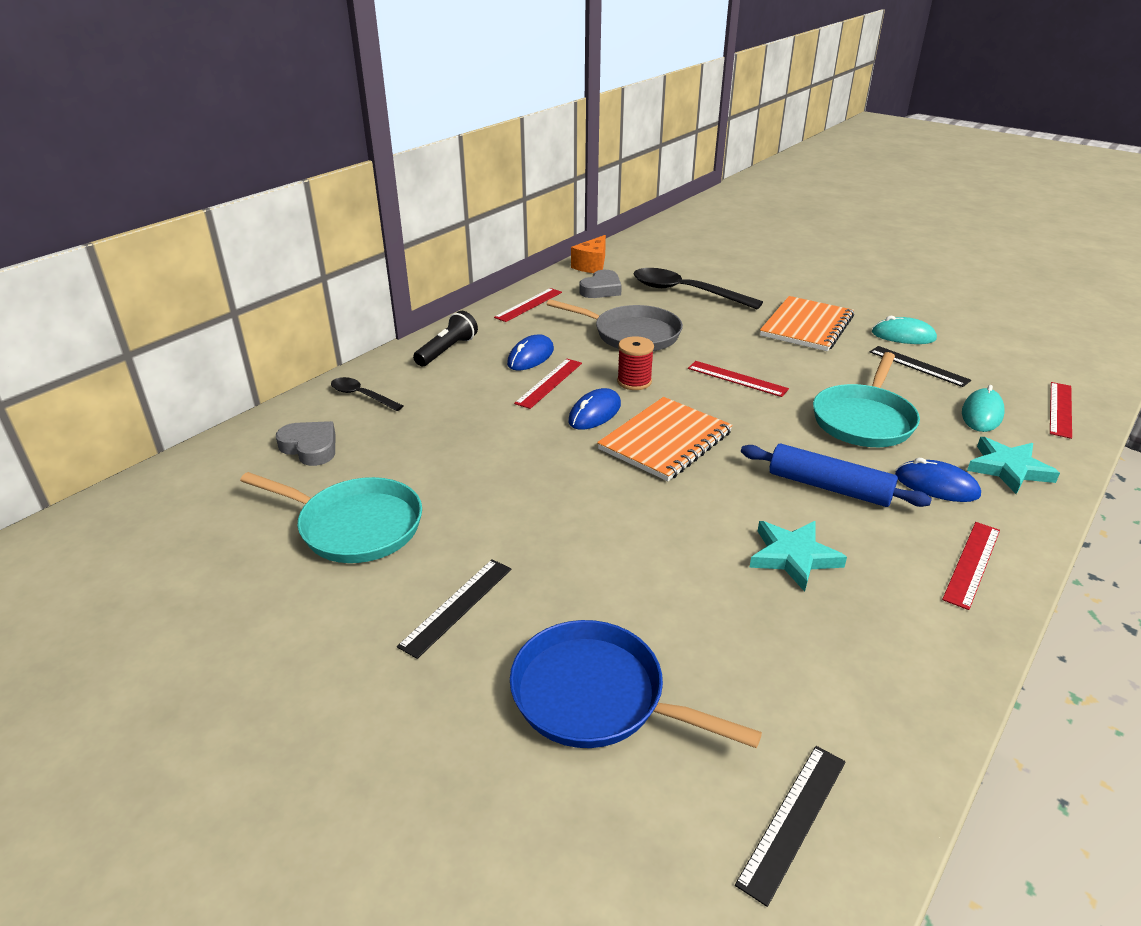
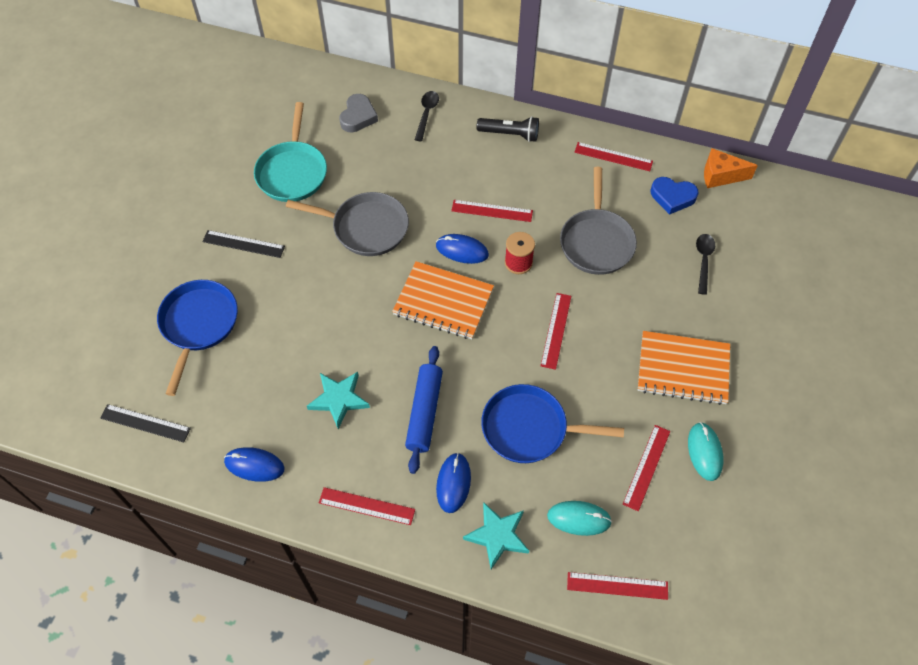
camera: 70 degrees right, 25 degrees up
(510, 477) = (366, 228): none -> grey pan
(530, 357) = (525, 187): blue mouse -> blue mouse (254, 465)
(601, 289) = (672, 197): grey heart -> blue heart
(685, 292) = (703, 261): black spoon -> black spoon, size x0.53
(864, 420) = (529, 428): turquoise pan -> blue pan
(918, 366) = (646, 467): black ruler -> red ruler

